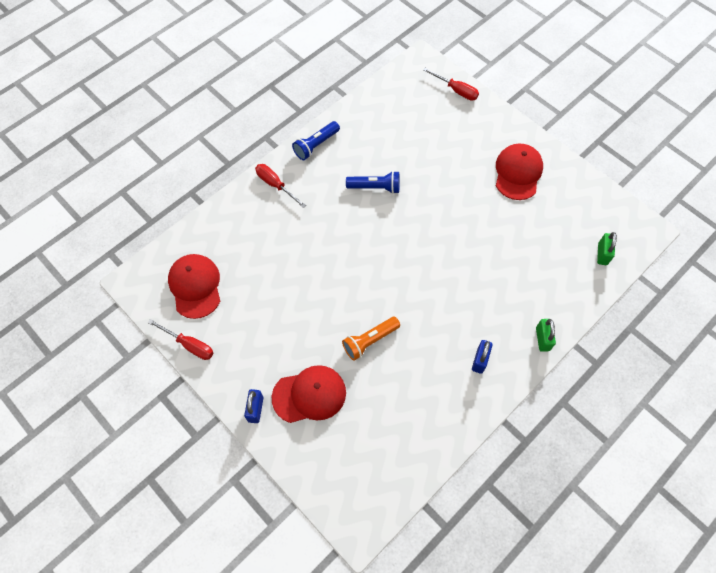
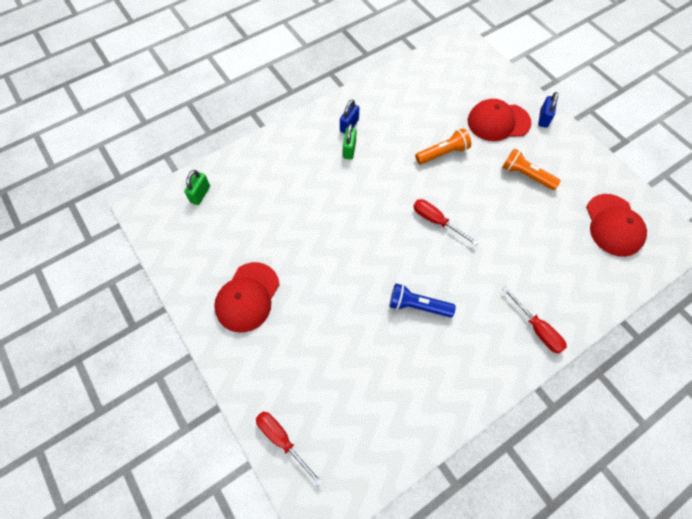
camera: 170 degrees left, 0 degrees up
(189, 345) = (609, 174): red screwdriver -> red screwdriver (436, 221)
(279, 328) = (526, 175): none -> orange flashlight
(316, 145) = (486, 379): blue flashlight -> none
(542, 339) = (290, 133): green padlock -> green padlock (349, 150)

